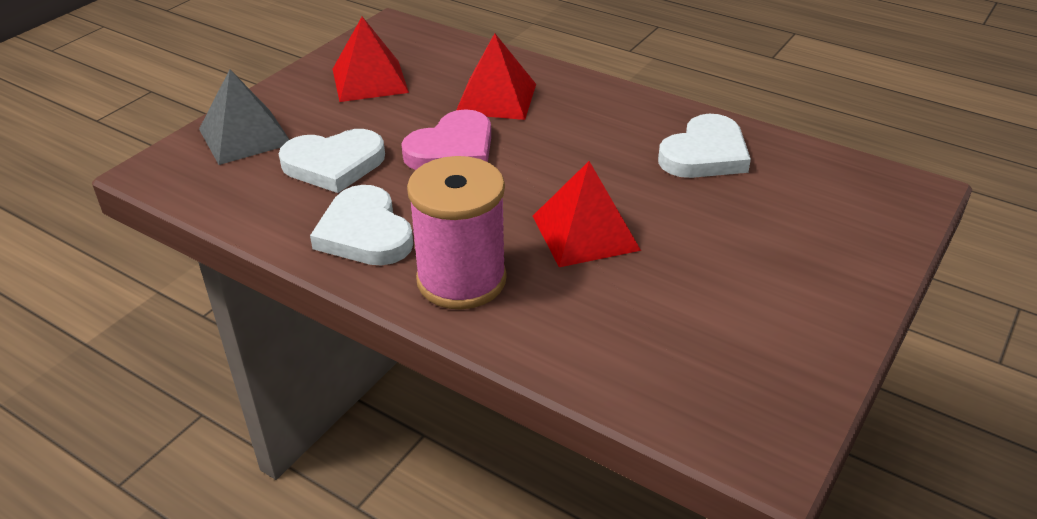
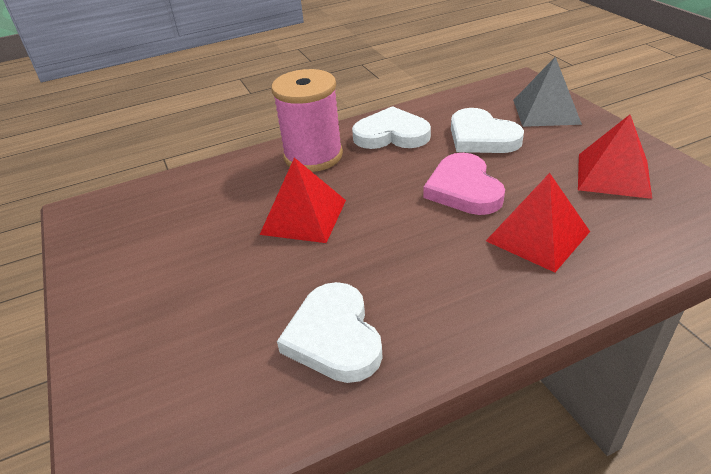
camera: 125 degrees right, 0 degrees up
(334, 164) = (481, 137): white heart -> white heart turned 60 degrees counterclockwise

